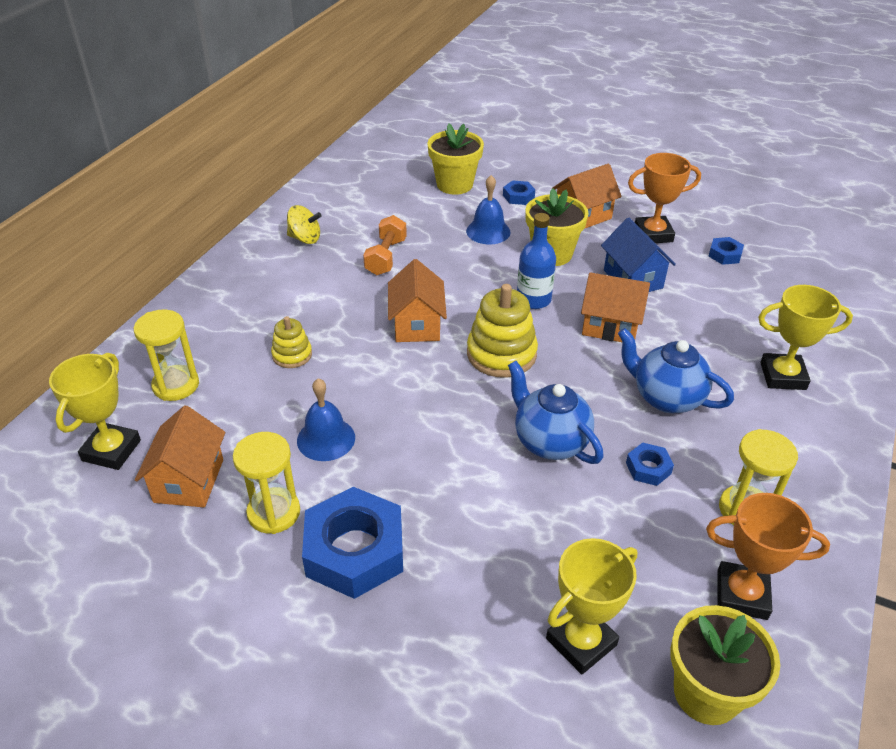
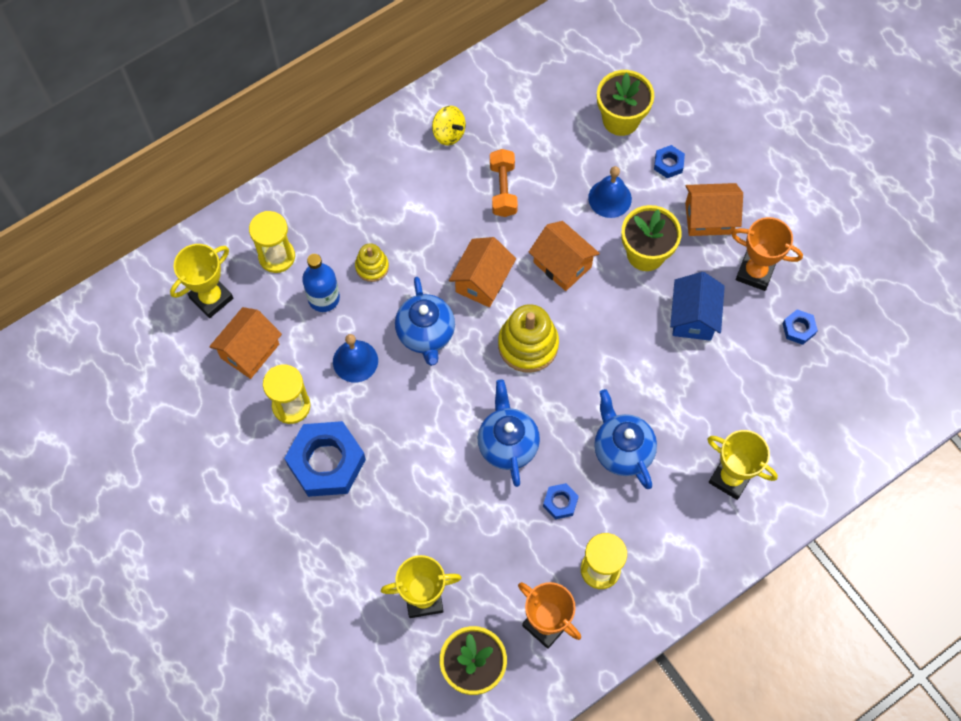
camera: 30 degrees right, 25 degrees up
(386, 257) = (503, 189): orange dumbbell -> orange dumbbell turned 45 degrees counterclockwise
(390, 386) = (426, 334): none -> blue teapot
(533, 299) = (592, 299): blue bottle -> blue bottle (324, 298)
(610, 326) = (634, 359): orange house -> orange house (562, 265)

